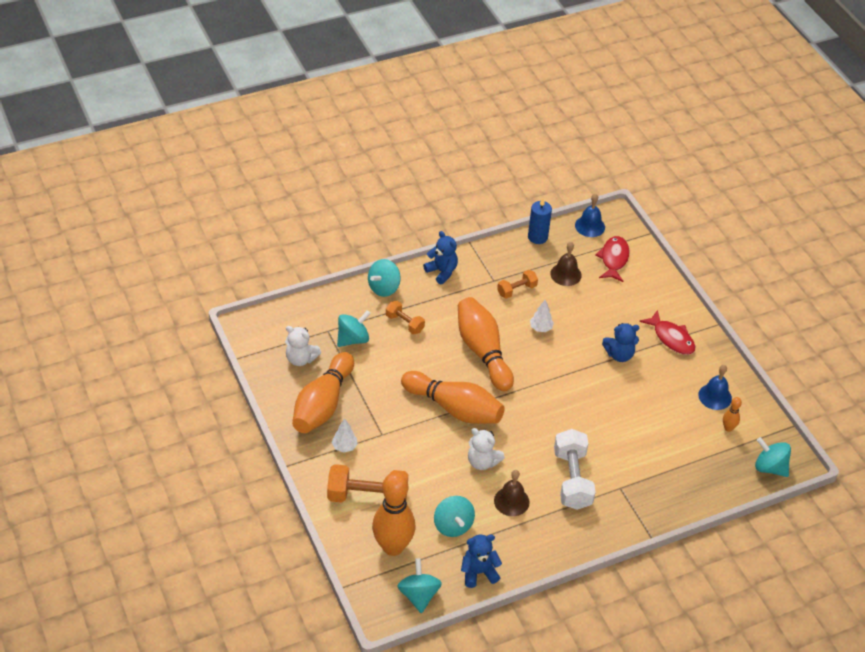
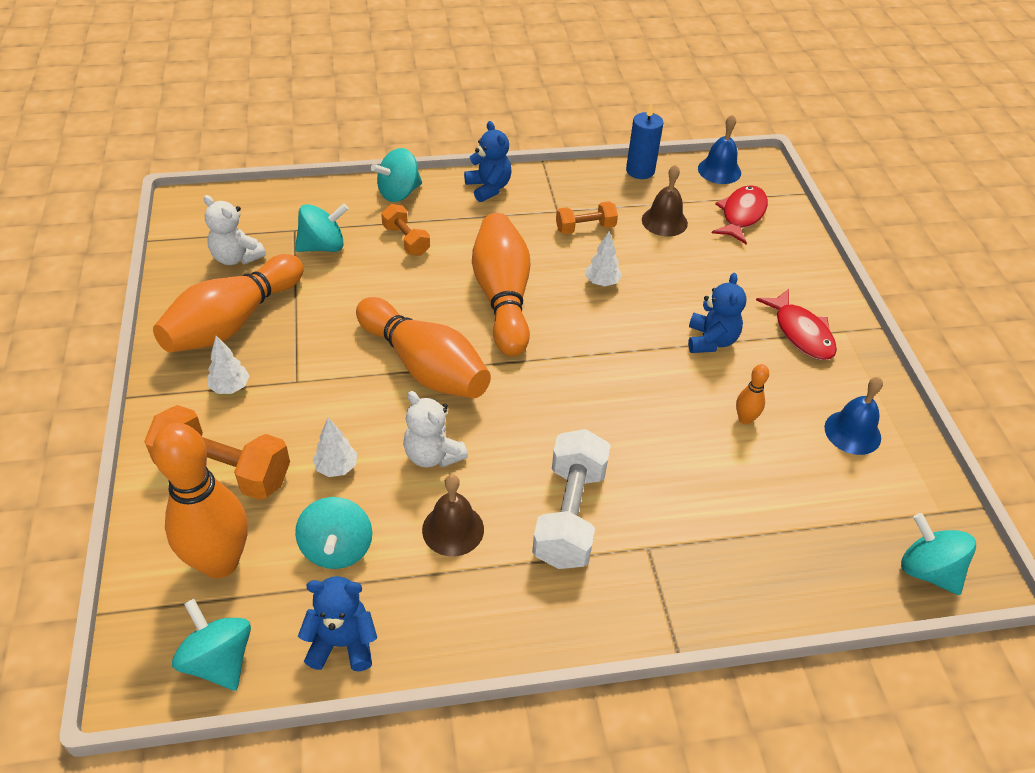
camera: 15 degrees right, 0 degrees up
(419, 595) = (219, 660): turquoise spinning top -> turquoise spinning top turned 45 degrees counterclockwise
(431, 481) = (336, 467): none -> white tree
(619, 355) = (711, 340): blue teddy bear -> blue teddy bear turned 90 degrees counterclockwise
(728, 428) = (865, 487): orange bowling pin -> orange bowling pin (745, 419)

